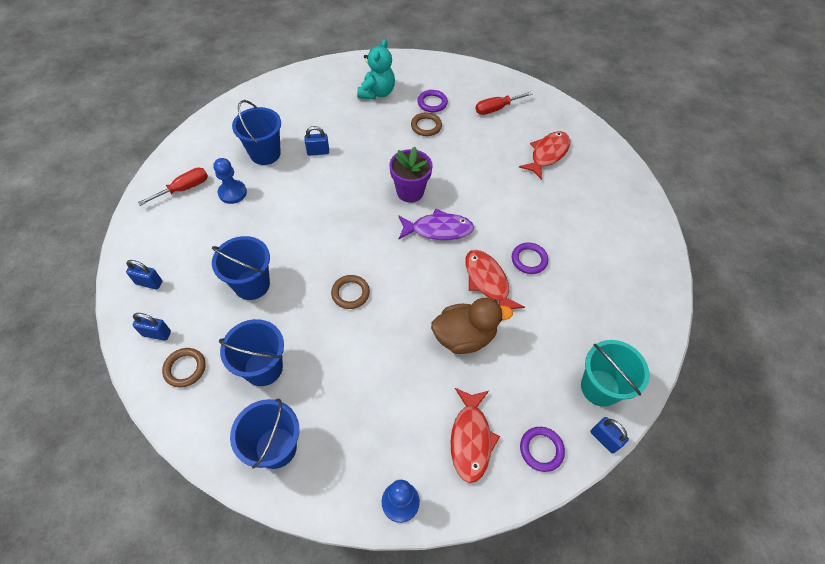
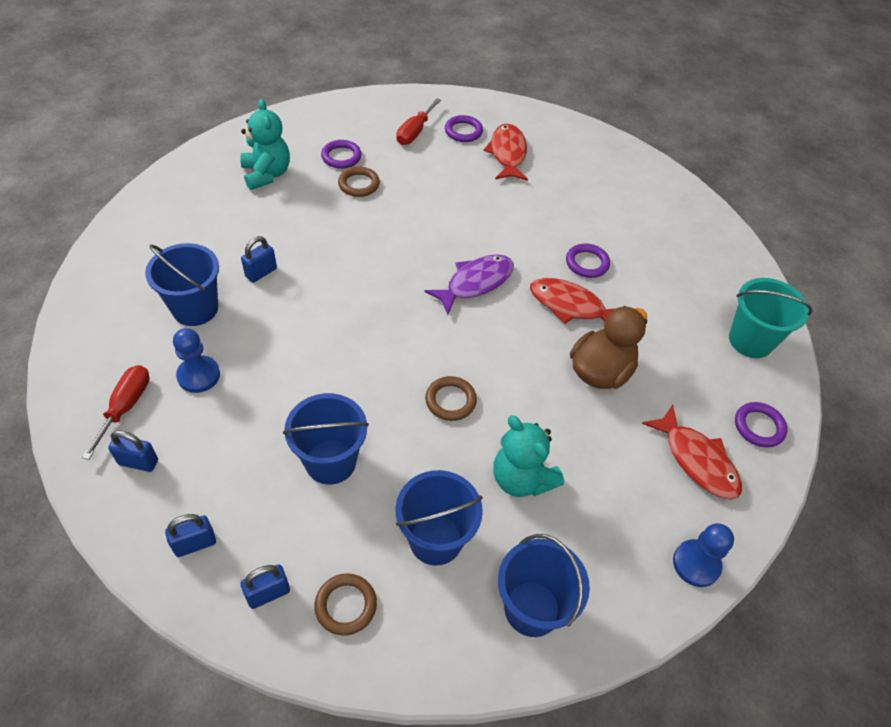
camera: 40 degrees left, 5 degrees down
(345, 368) = (521, 479): none -> turquoise teddy bear
(410, 192) = (409, 261): purple flower pot -> none
(530, 124) = (463, 131): none -> purple ring
(604, 439) = (794, 382): blue padlock -> blue padlock (138, 462)

